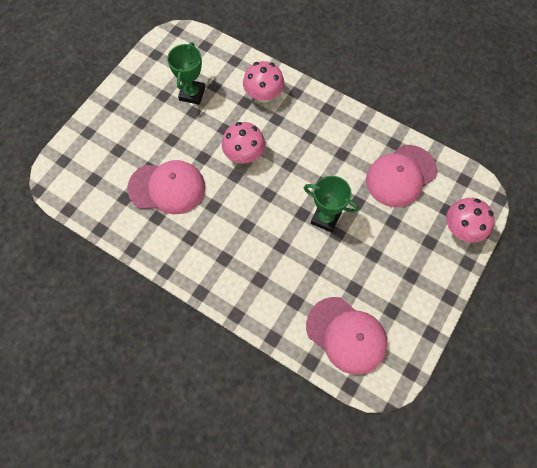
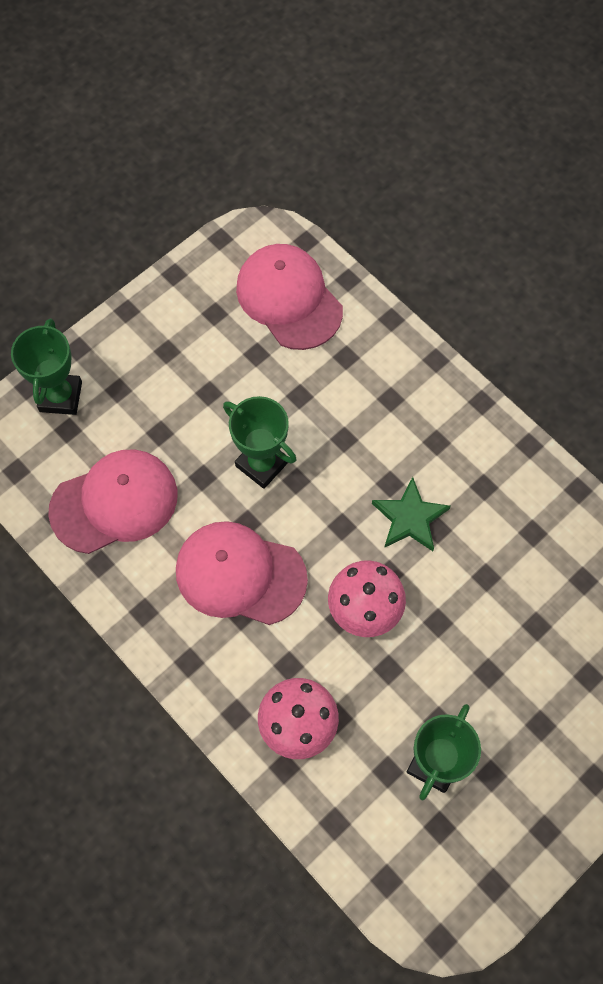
camera: 165 degrees left, 0 degrees up
(167, 188) = (509, 580): pink cap -> pink cap (240, 574)
(230, 208) = (410, 518): none -> green star
(461, 229) = (61, 396): pink mushroom -> green trophy

